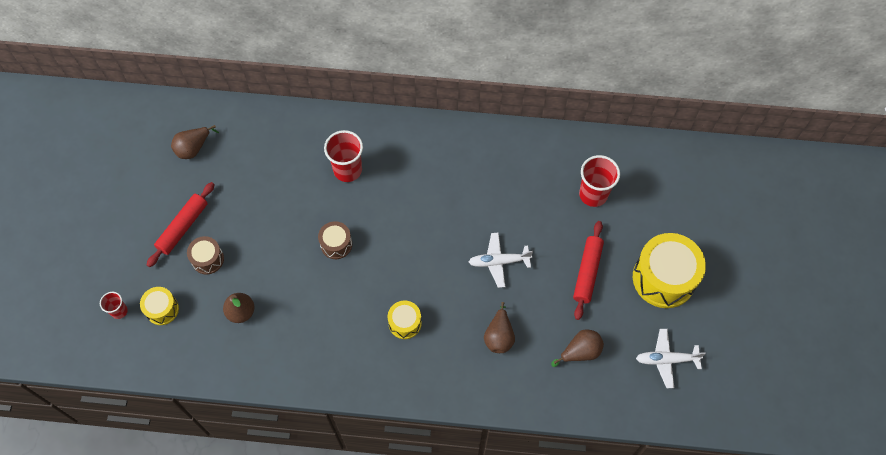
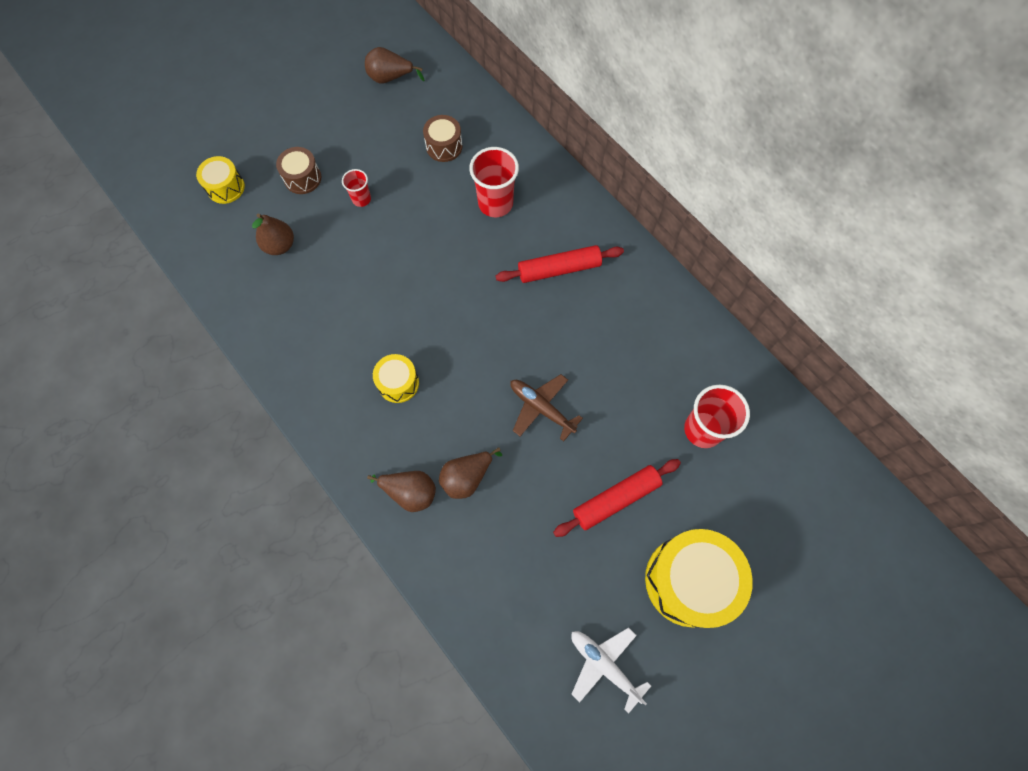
camera: 45 degrees right, 5 degrees up
(119, 311) = (194, 160): red cup -> red cup (361, 199)
(183, 227) = (312, 135): red rolling pin -> red rolling pin (559, 269)
(336, 244) = (416, 259): brown drum -> brown drum (444, 146)
(499, 262) = (541, 408): white plane -> brown plane
(580, 352) = (526, 569): brown pear -> brown pear (410, 492)

